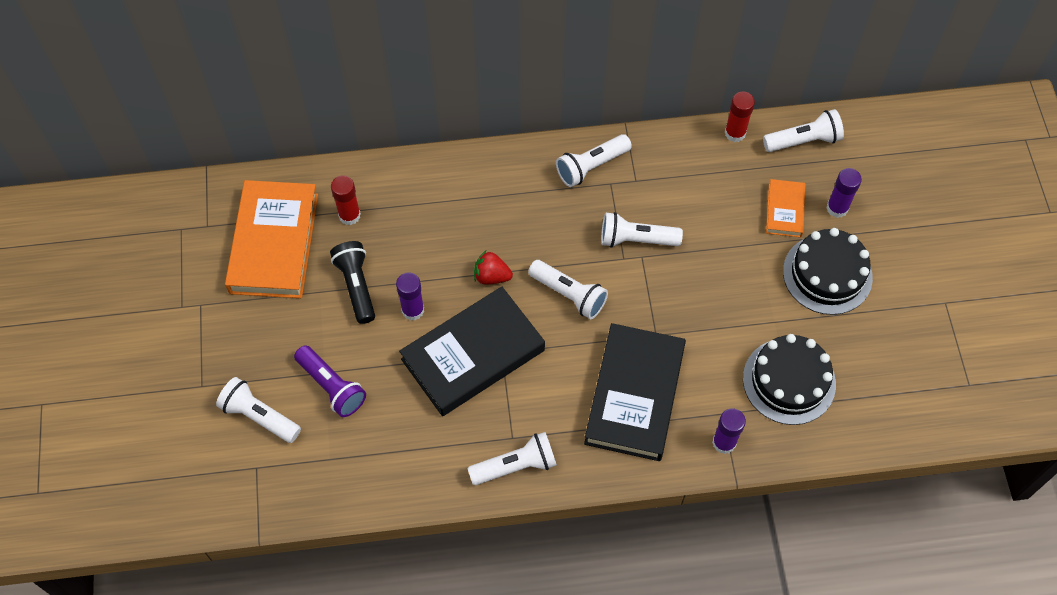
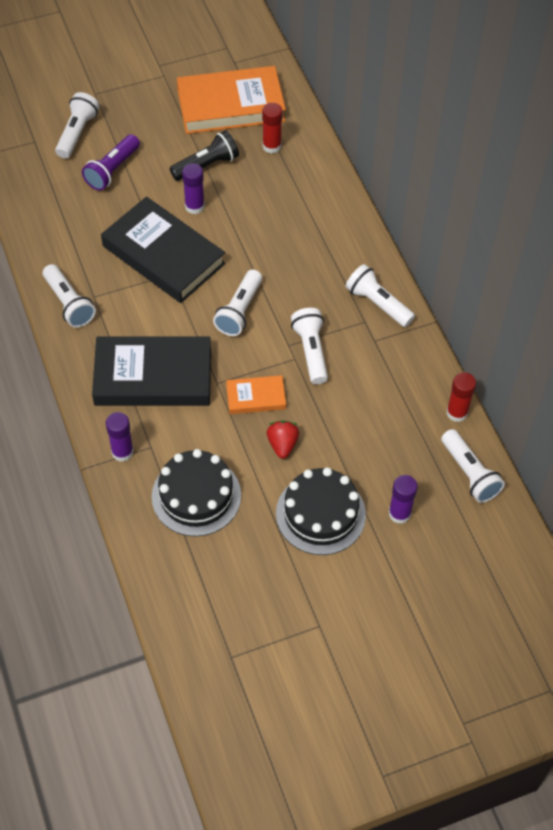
camera: 75 degrees right, 5 degrees down
(491, 276) = (242, 252): red strawberry -> red strawberry (282, 444)
(785, 210) = (382, 468): orange book -> orange book (256, 397)

